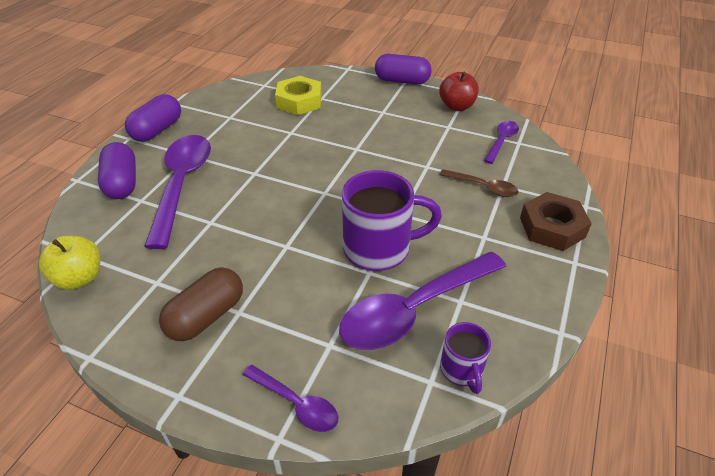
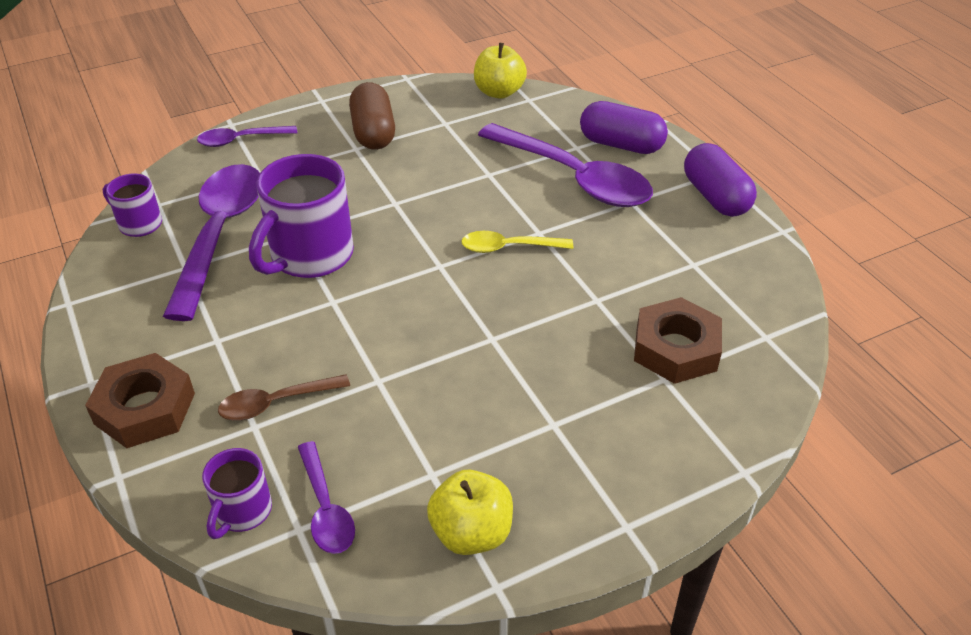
camera: 130 degrees right, 0 degrees up
(280, 176) = (508, 247): none -> yellow spoon
(299, 101) = (676, 349): yellow nut -> brown nut
(402, 81) = (628, 519): purple capsule -> none
(456, 106) = (471, 533): red apple -> yellow apple
(537, 160) = (242, 511): none -> purple mug

